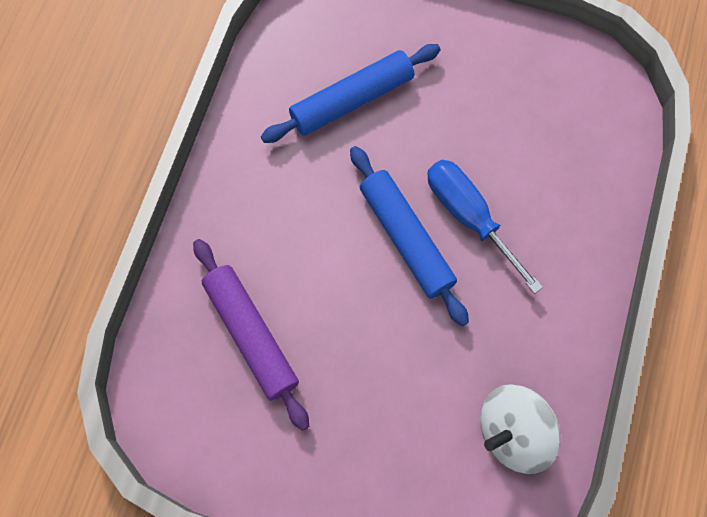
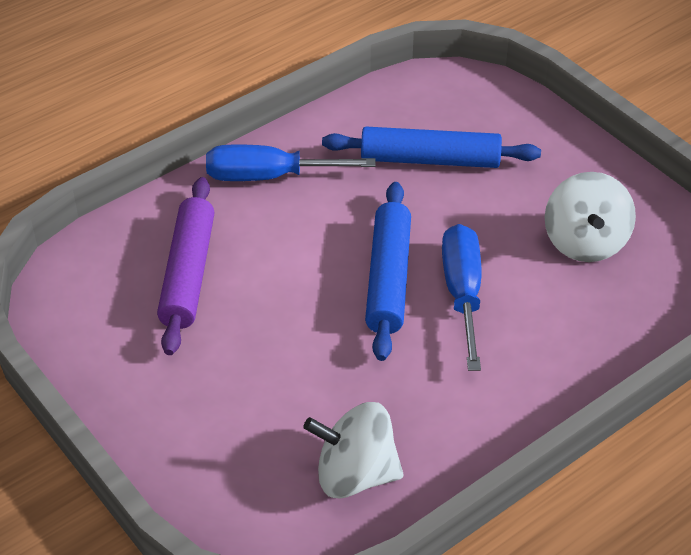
camera: 35 degrees right, 25 degrees down
(239, 196) = (269, 176): none -> blue screwdriver
(521, 111) = (585, 242): none -> white spinning top

